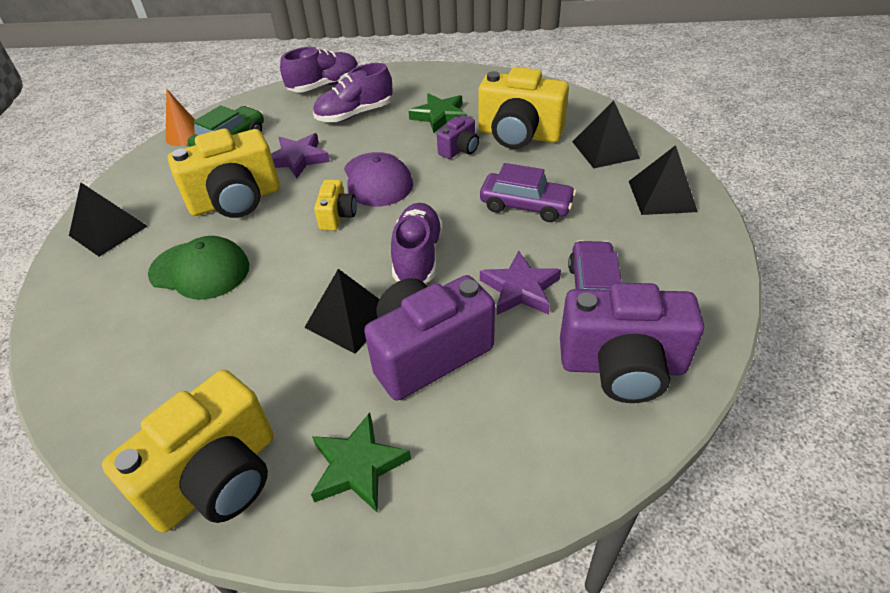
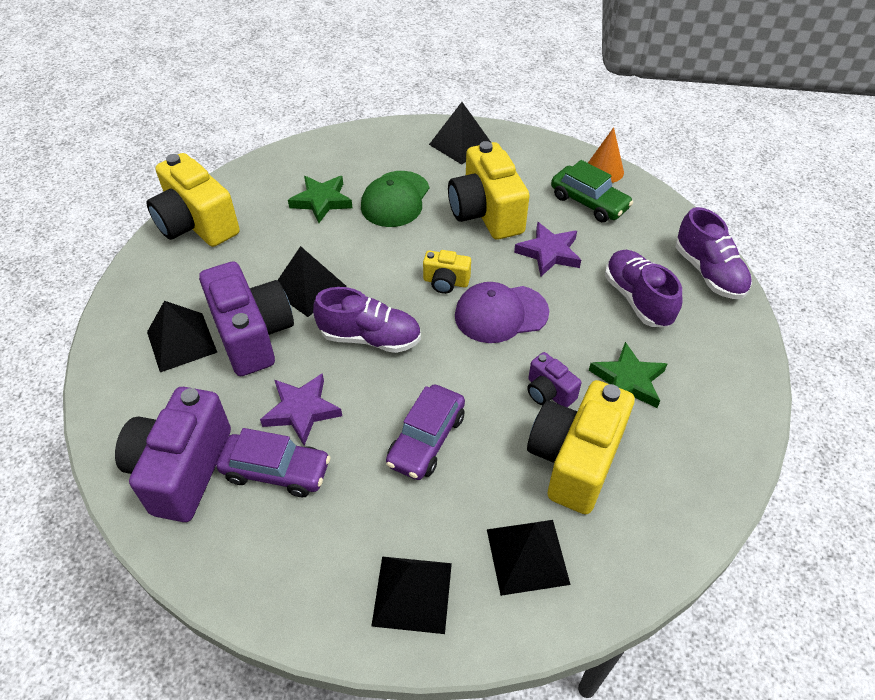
camera: 95 degrees right, 5 degrees up
(358, 466) = (171, 289): green star -> green star (321, 201)
(450, 423) = (181, 342): none -> black pyramid

